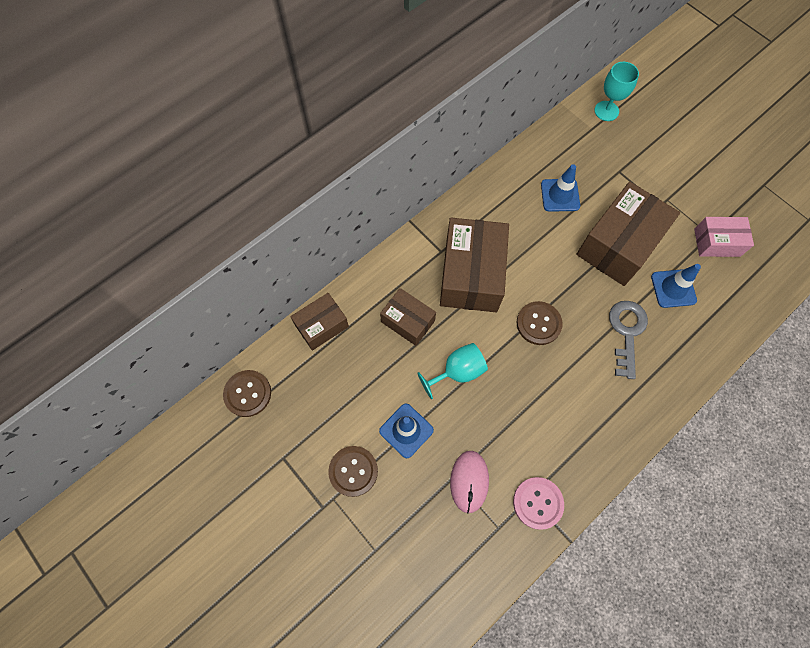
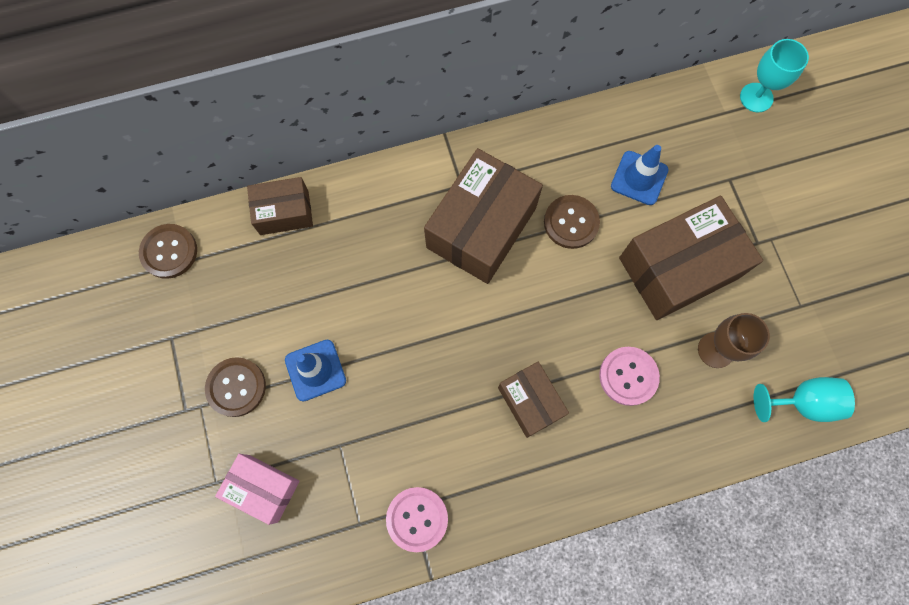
camera: 25 degrees right, 5 degrees up
(408, 321) = (381, 249): brown box -> brown box (530, 402)
(457, 372) = (406, 331): turquoise goblet -> turquoise goblet (802, 402)
(469, 481) = (354, 458): pink mouse -> none
(538, 323) = (529, 319): brown button -> brown button (571, 222)
(626, 332) = (628, 376): grey key -> pink button
(673, 288) = (716, 350): blue traffic cone -> brown goblet
(717, 242) = (804, 318): pink box -> pink box (263, 488)

